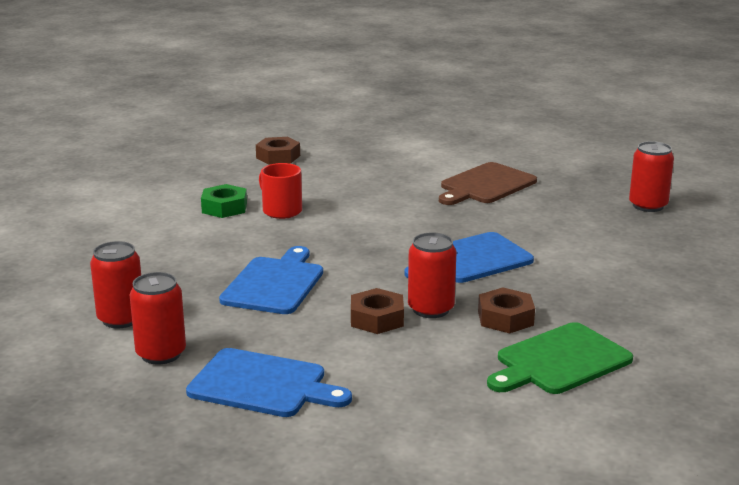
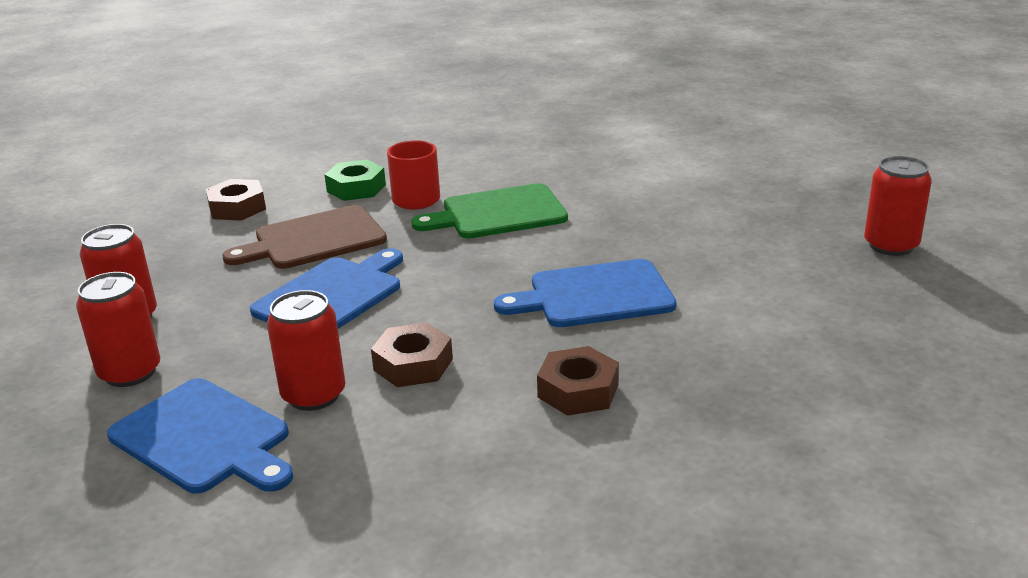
camera: 20 degrees right, 5 degrees up
(278, 157) = (465, 130): brown nut -> brown nut (237, 208)
(431, 309) = (490, 361): red can -> red can (313, 395)
(485, 185) = (687, 192): brown cutting board -> brown cutting board (314, 239)
(559, 361) = (606, 473): green cutting board -> green cutting board (498, 213)

